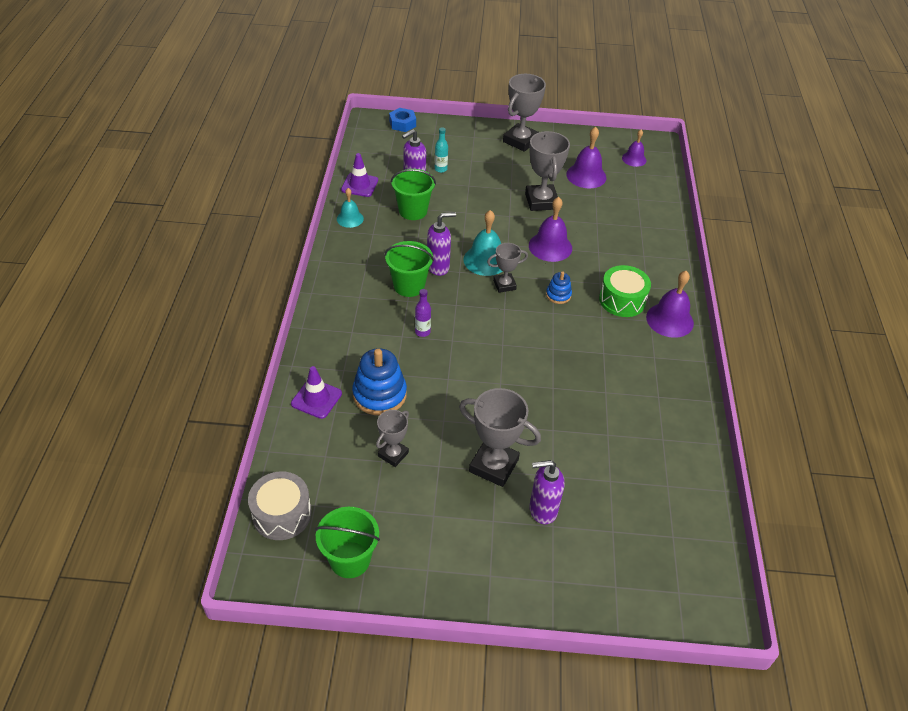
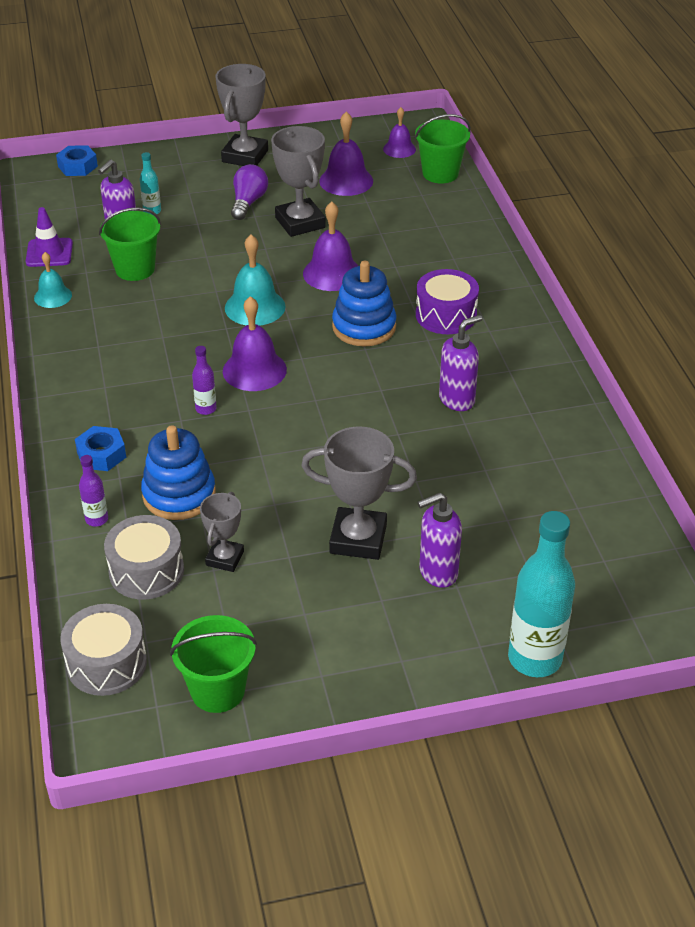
camera: 15 degrees left, 5 degrees down
(316, 399) = (97, 519): purple traffic cone -> purple bottle
(335, 449) = (146, 571): none -> grey drum
(338, 349) = (101, 454): none -> blue nut
(409, 286) = (166, 359): green bucket -> green bucket (440, 173)
(438, 267) = (196, 328): purple soap dispenser -> purple soap dispenser (457, 400)
(504, 285) = (290, 330): grey trophy -> none
(510, 177) = (248, 202): none -> purple light bulb
(558, 295) = (364, 327): blue stacking toy -> blue stacking toy, size x1.88
(590, 604) = (534, 658): none -> turquoise bottle
(622, 300) = (446, 315): green drum -> purple drum
(669, 320) = (512, 324): purple bell -> purple bell (254, 370)

